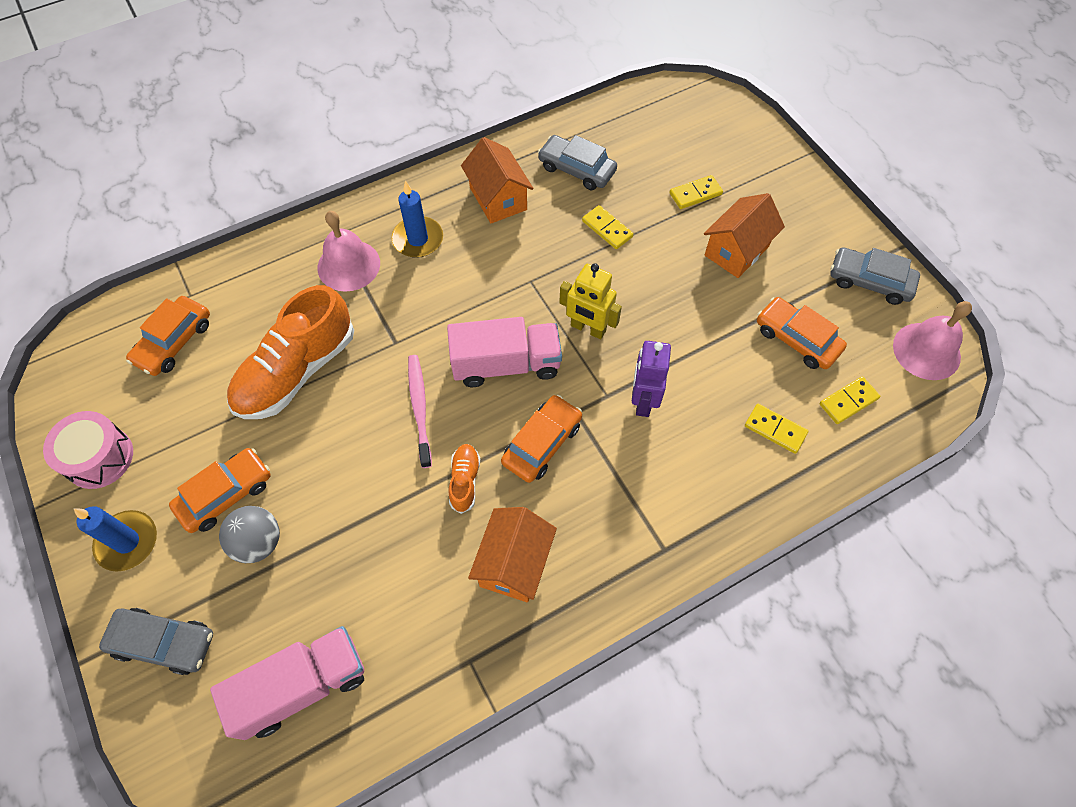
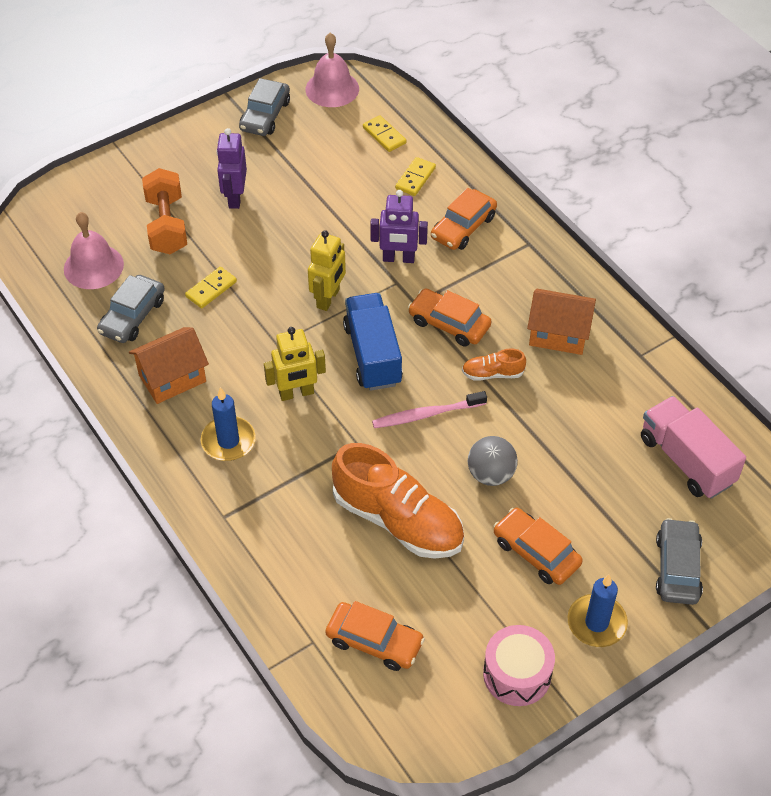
camera: 95 degrees left, 10 degrees down
(258, 542) = (576, 516): grey ball -> grey ball (491, 474)
(348, 265) = (264, 497): pink bell -> pink bell (93, 266)
(465, 295) = (296, 393): none -> yellow robot
(506, 364) = (372, 355): pink truck -> blue truck
(695, 194) = (166, 225): yellow domino -> orange dumbbell
(736, 251) = (235, 197): orange house -> purple robot
(796, 339) = (327, 162): orange car -> orange car (463, 227)

